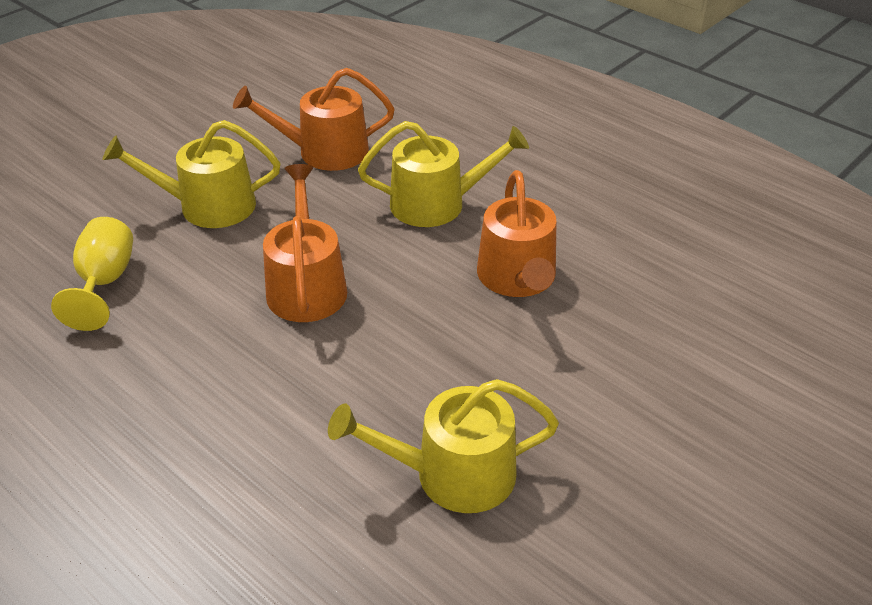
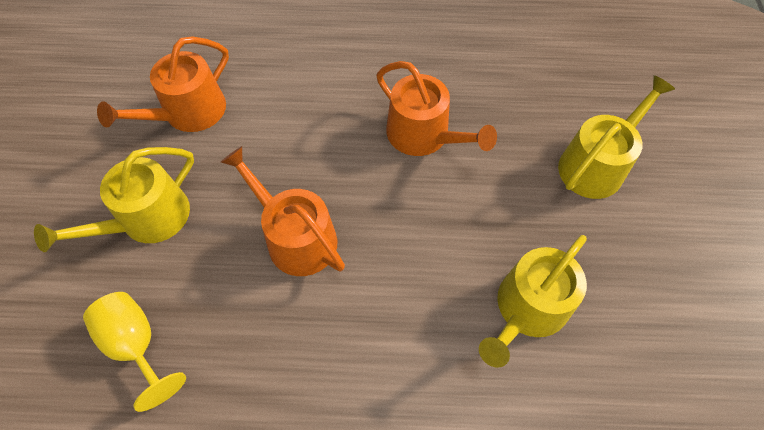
camera: 40 degrees left, 20 degrees up
(437, 204) = (315, 109): yellow watering can -> yellow watering can (596, 164)

